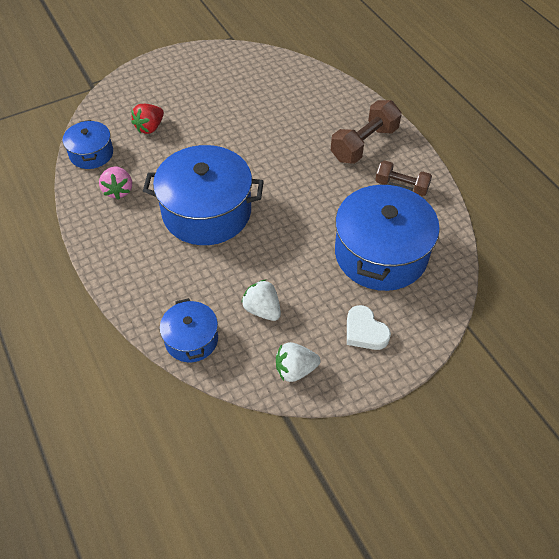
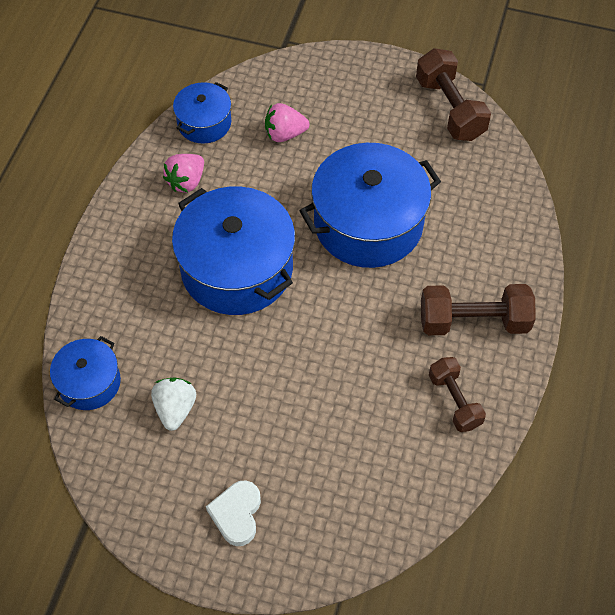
camera: 45 degrees right, 5 degrees up
(150, 127) = (285, 134): red strawberry -> pink strawberry
(228, 58) = (450, 108): none -> brown dumbbell
(295, 370) = (138, 491): white strawberry -> none
(381, 254) = (344, 453): blue pot -> blue pot (368, 223)

